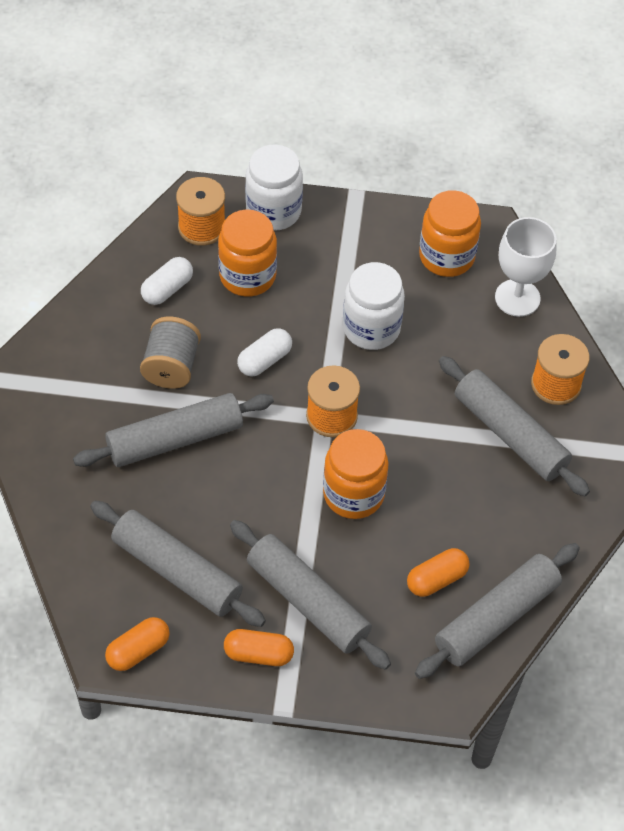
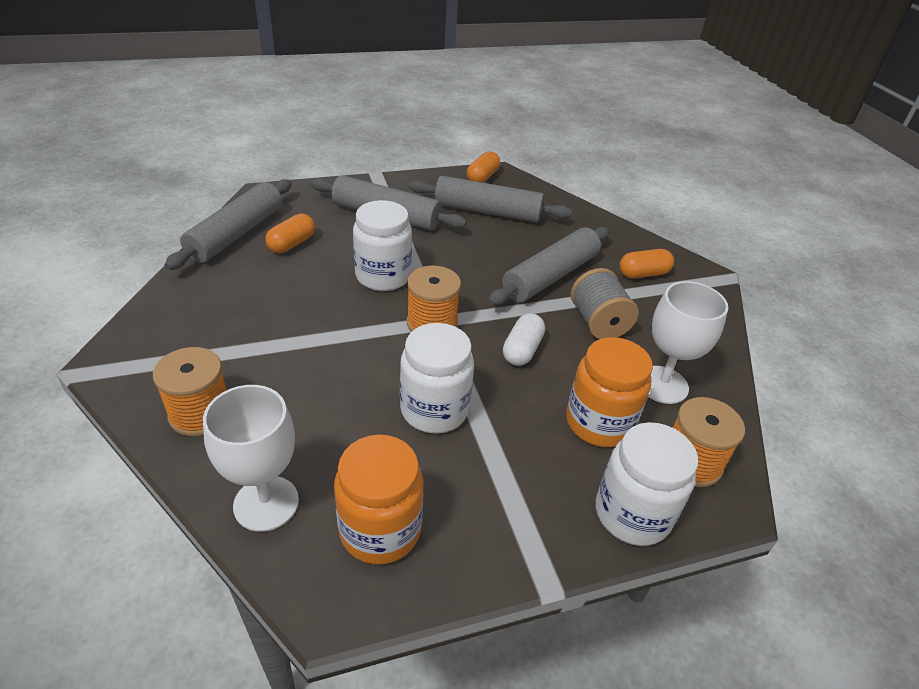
camera: 155 degrees right, 15 degrees down
(167, 289) = (662, 385): white capsule -> white goblet
(258, 654) = (405, 188): orange capsule -> orange capsule (643, 274)
(353, 494) = (383, 276): orange jar -> white jar
(510, 434) = (247, 353): grey rolling pin -> none

